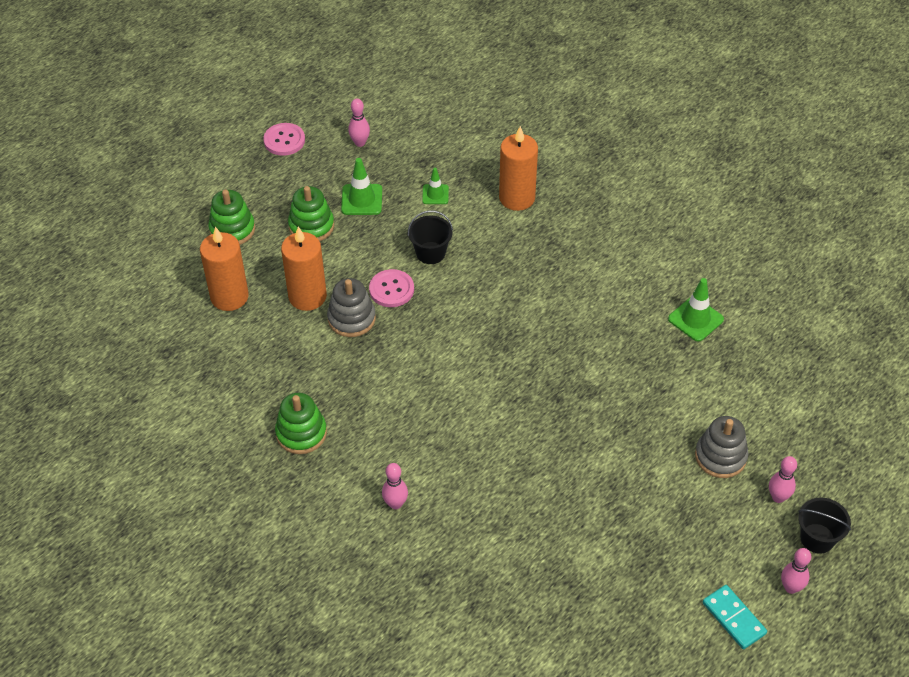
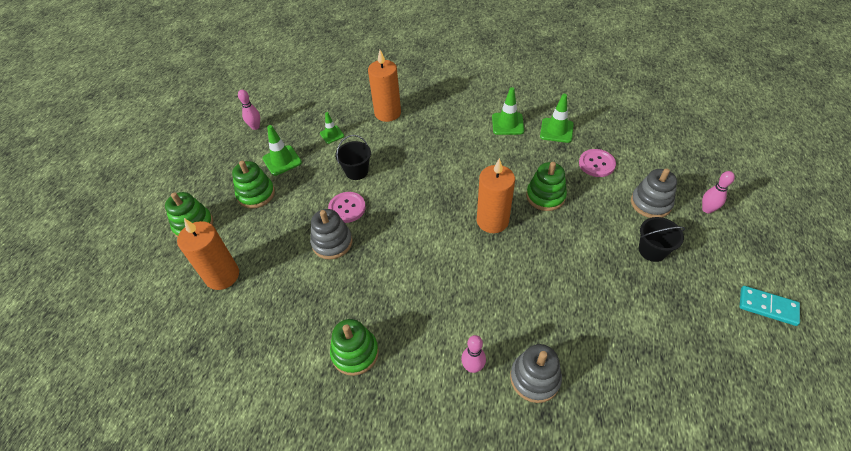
camera: 30 degrees left, 0 degrees up
(284, 140) = (197, 148): pink button -> pink button (596, 164)
(307, 296) = (286, 244): orange candle -> orange candle (492, 221)
(443, 544) = (534, 378): none -> grey stacking toy
(610, 387) = (545, 196): none -> green stacking toy
(645, 282) = (507, 124): none -> green traffic cone
(791, 587) = (775, 263): pink bowling pin -> none
(817, 538) = (754, 222): black bucket -> black bucket (652, 250)

